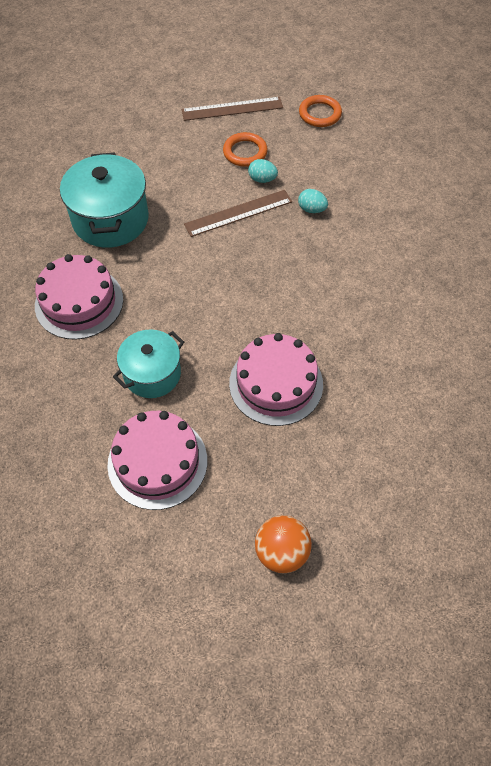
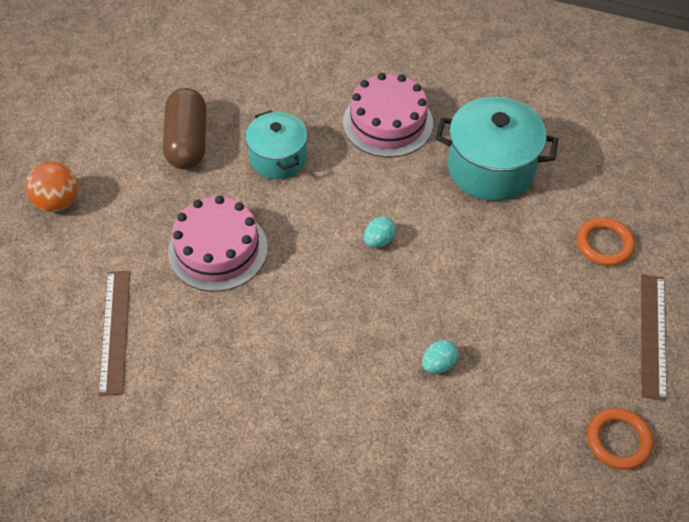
camera: 110 degrees right, 5 degrees down
(157, 462) = (187, 141): pink cake -> brown capsule
(238, 213) = (459, 286): brown ruler -> brown ruler (115, 331)
(245, 152) = (563, 324): orange ring -> orange ring (604, 244)
(262, 179) = (508, 328): turquoise egg -> turquoise egg (379, 241)

